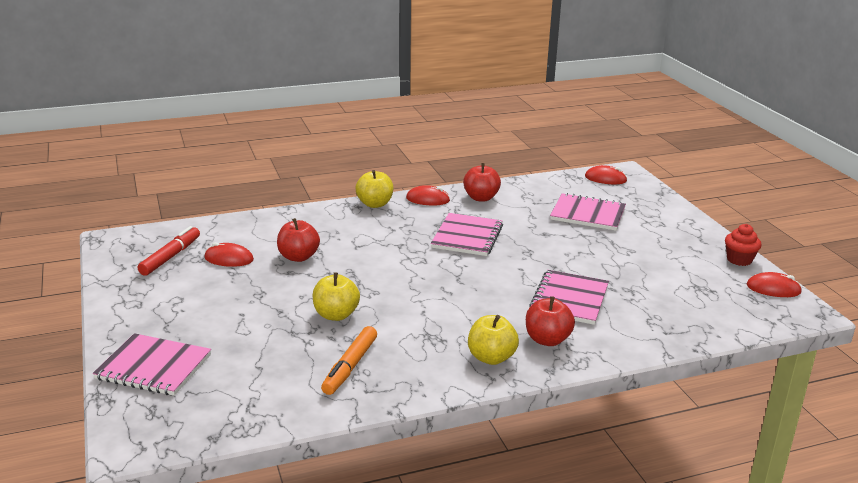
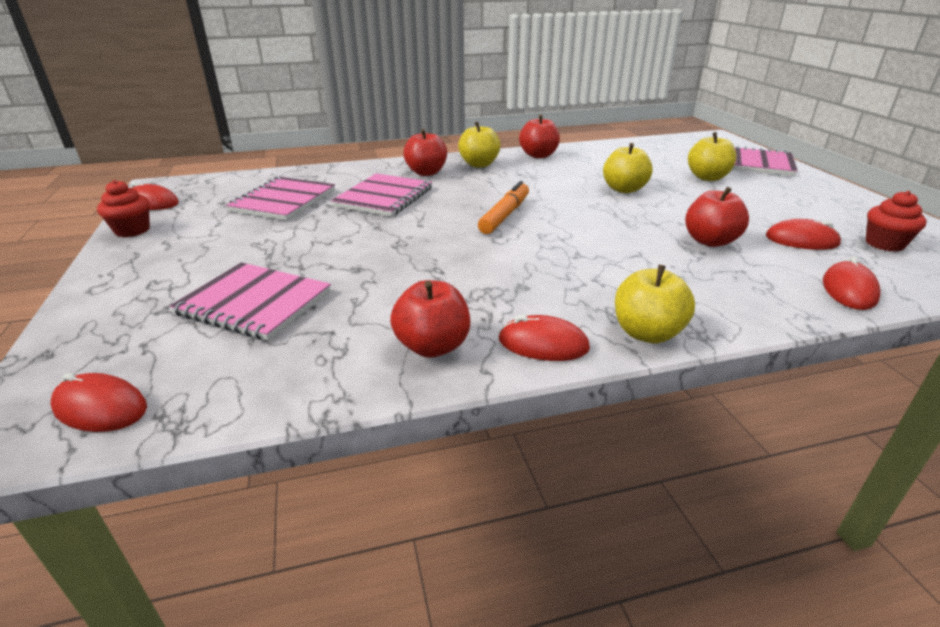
camera: 175 degrees left, 5 degrees up
(170, 257) = (884, 244): red marker -> red cupcake
(234, 336) = (707, 177): none -> yellow apple
(242, 225) = (849, 290): none -> red mouse
(350, 366) = (594, 162): orange marker -> orange marker (505, 215)
(418, 381) = (538, 155): none -> red apple
(467, 237) = (478, 265): pink notebook -> pink notebook (283, 201)

